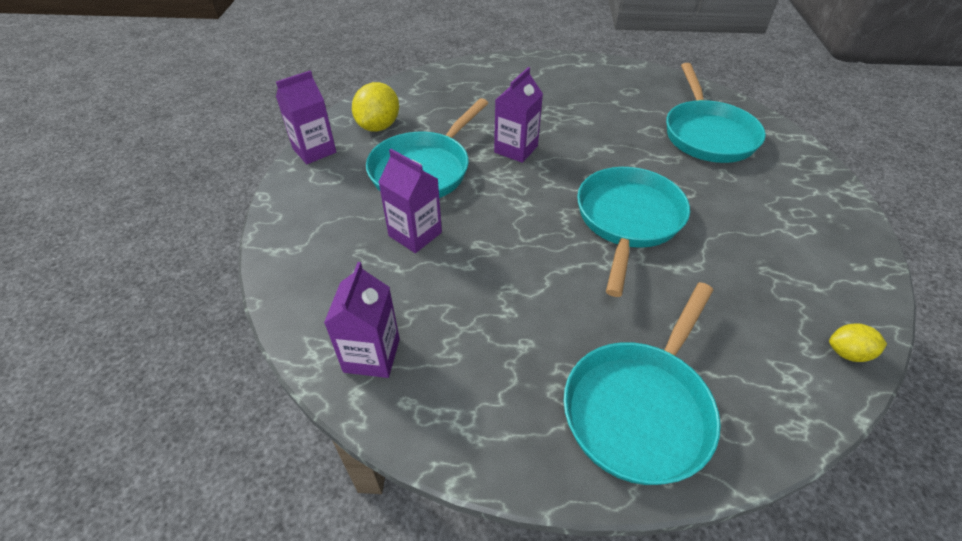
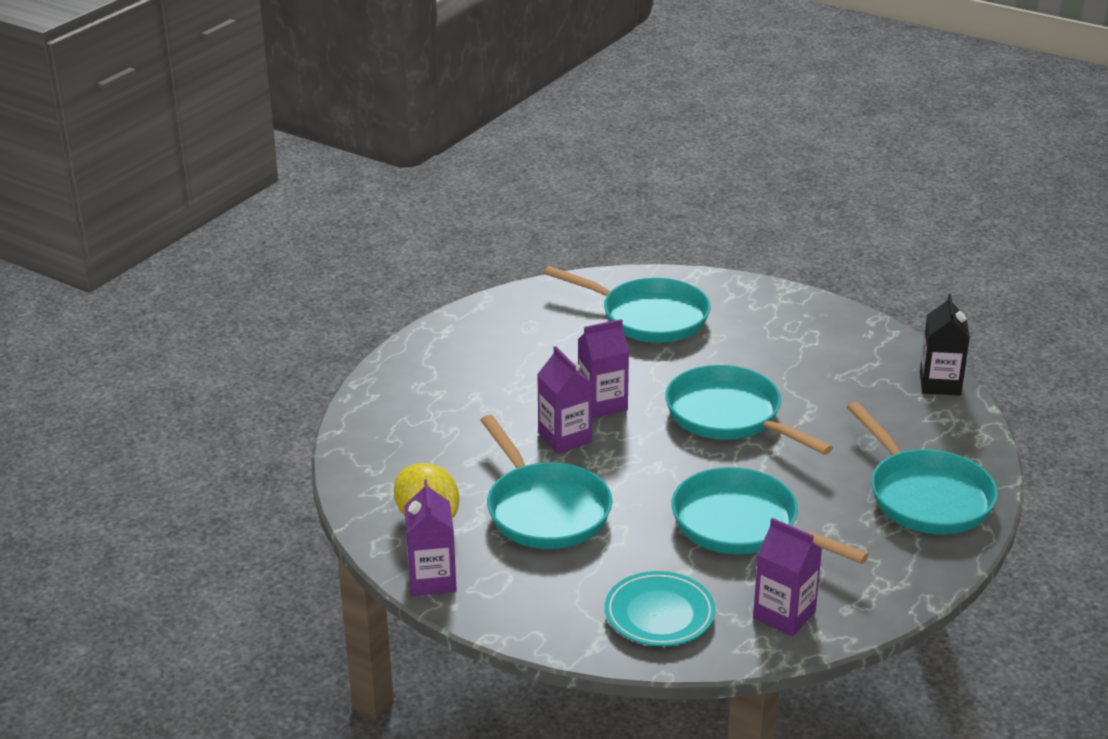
camera: 60 degrees left, 15 degrees down
(332, 272) = (659, 614): none -> turquoise plate
(415, 234) = (646, 546): purple carton -> purple carton (602, 404)
(483, 281) = (742, 525): none -> turquoise pan
(847, 353) = (940, 384): yellow lemon -> black carton

